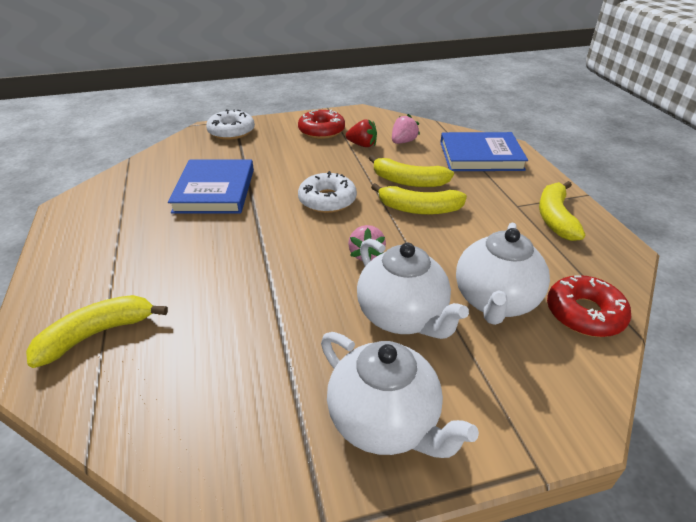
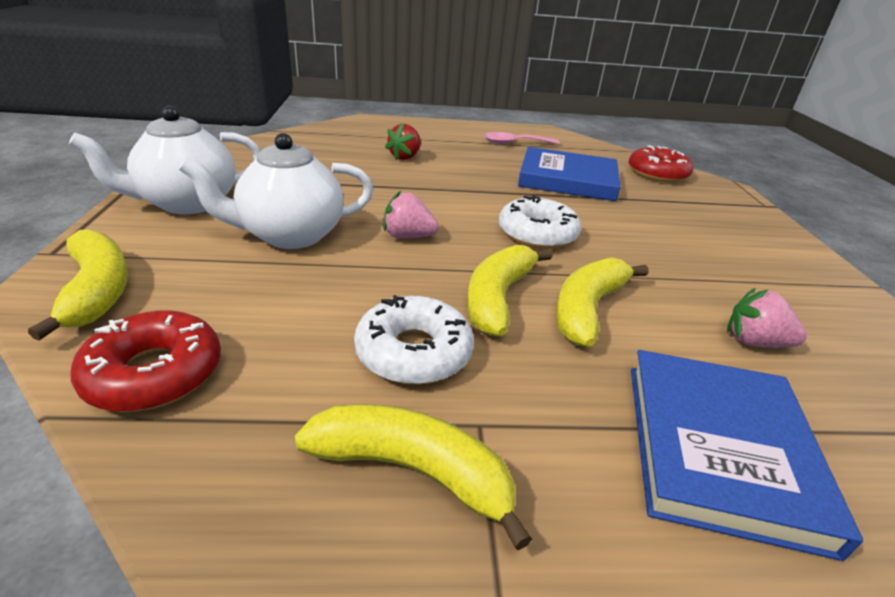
camera: 100 degrees right, 5 degrees down
(97, 334) = (376, 134): yellow banana -> yellow banana (97, 291)
(117, 223) = (515, 143): none -> pink spoon
(231, 131) = (726, 200): white donut -> white donut (413, 352)
(321, 131) = (763, 263): red donut -> red donut (657, 173)
(362, 145) = (721, 292): red strawberry -> red strawberry (405, 157)
(403, 142) = (754, 342): pink strawberry -> pink strawberry turned 150 degrees clockwise
(495, 301) = (255, 300): white teapot -> none

